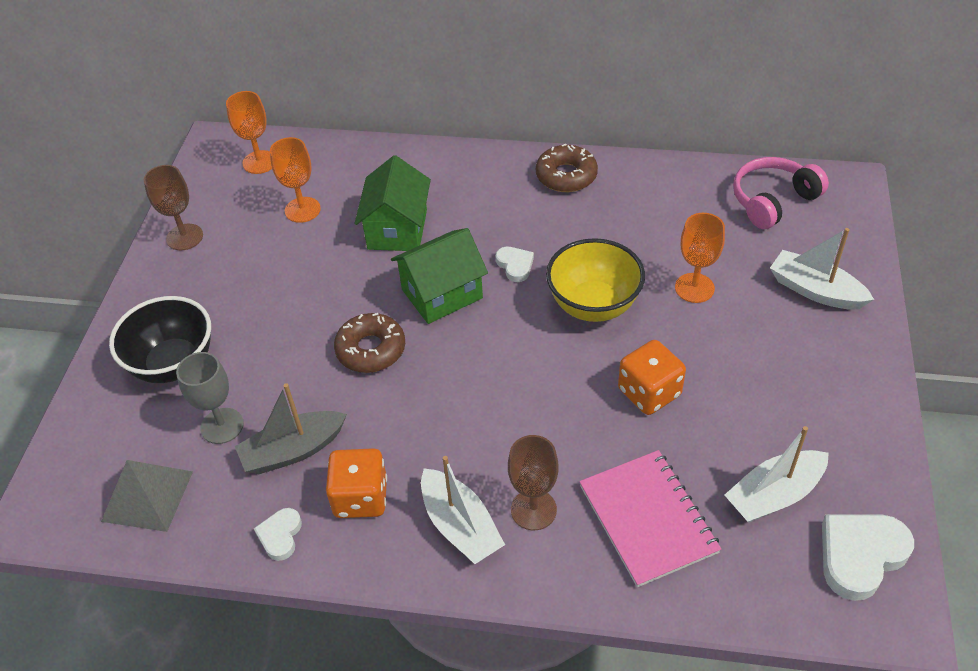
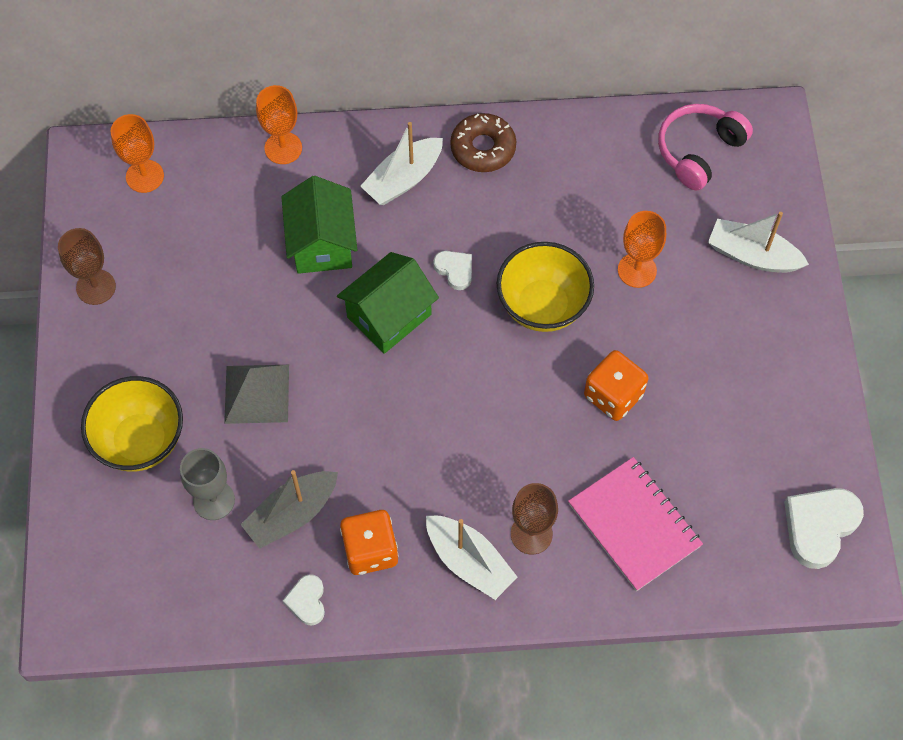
camera: 15 degrees left, 15 degrees up
(147, 496) = (167, 585): grey pyramid -> grey pyramid (256, 394)
(174, 364) = (140, 441): black bowl -> yellow bowl
(302, 210) = (213, 233): orange goblet -> orange goblet (283, 148)
(371, 349) = (335, 392): brown donut -> none
(774, 495) = (740, 481): white boat -> white boat (403, 179)

